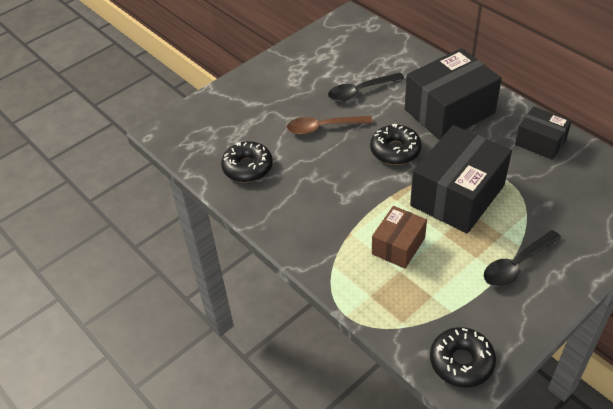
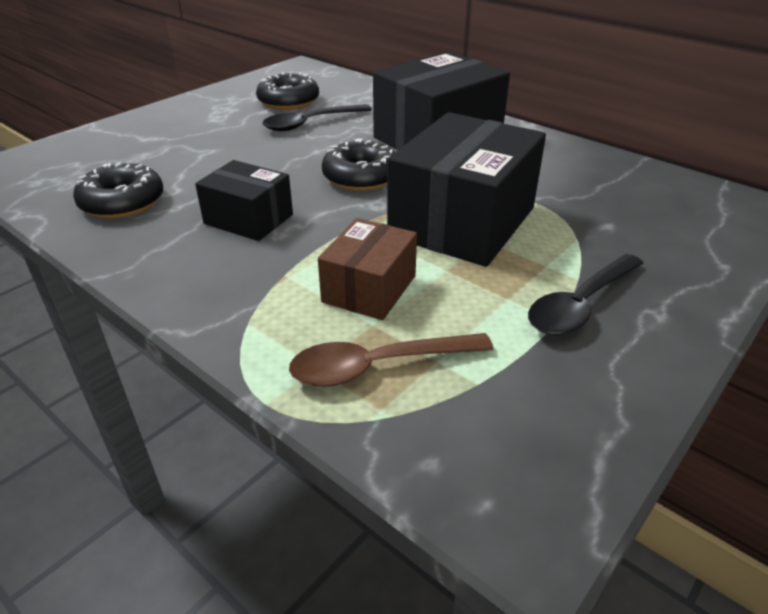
camera: 10 degrees left, 10 degrees down
(323, 127) = (253, 158): brown spoon -> brown spoon (378, 366)
(461, 362) = (512, 476): black donut -> black donut (288, 101)
(540, 142) = (573, 163): black box -> black box (248, 219)

